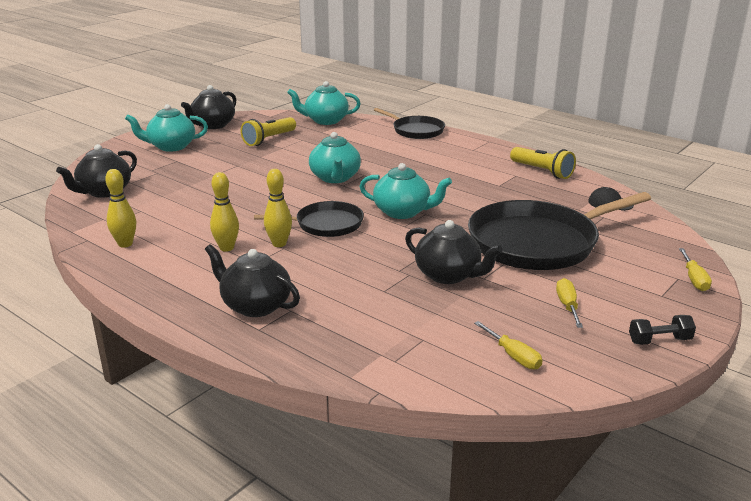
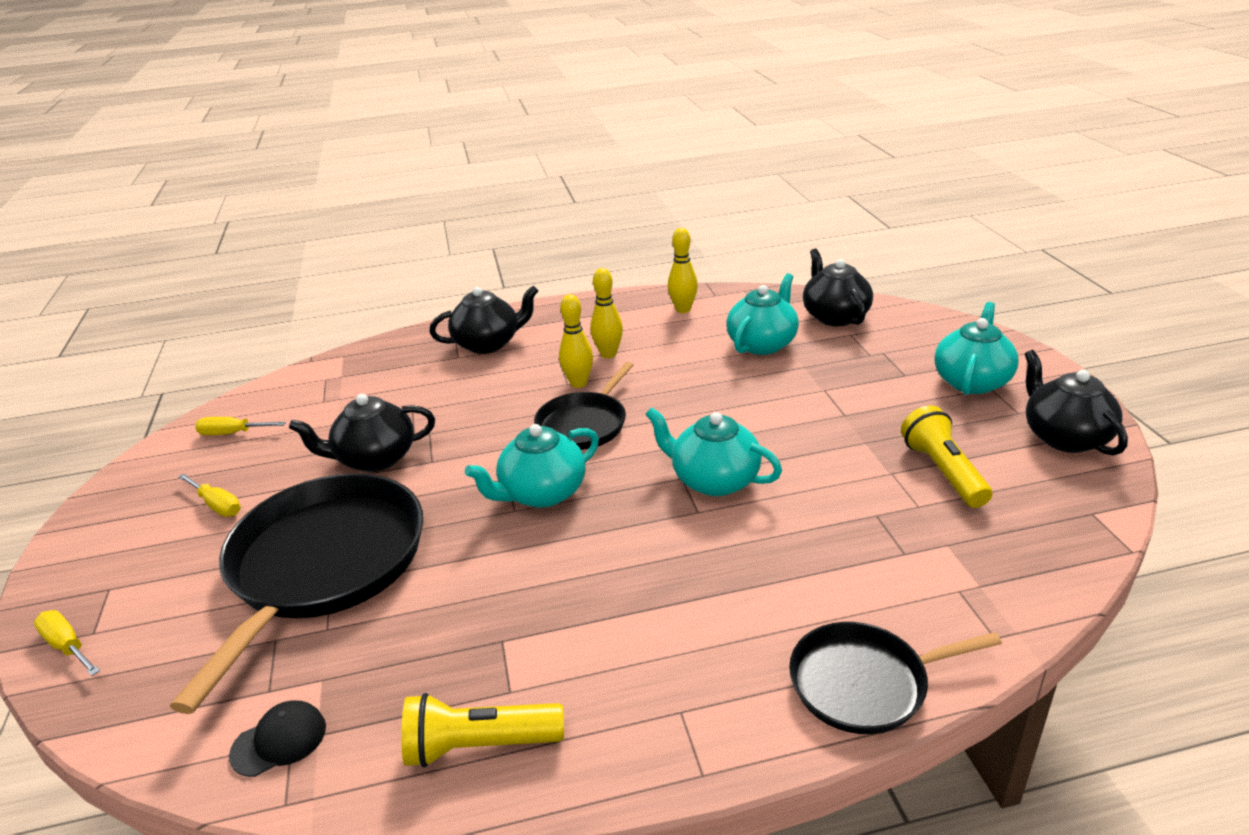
camera: 130 degrees right, 5 degrees up
(325, 120) = (1021, 574): turquoise teapot -> turquoise teapot (762, 344)
(659, 340) = (93, 528): black dumbbell -> none

